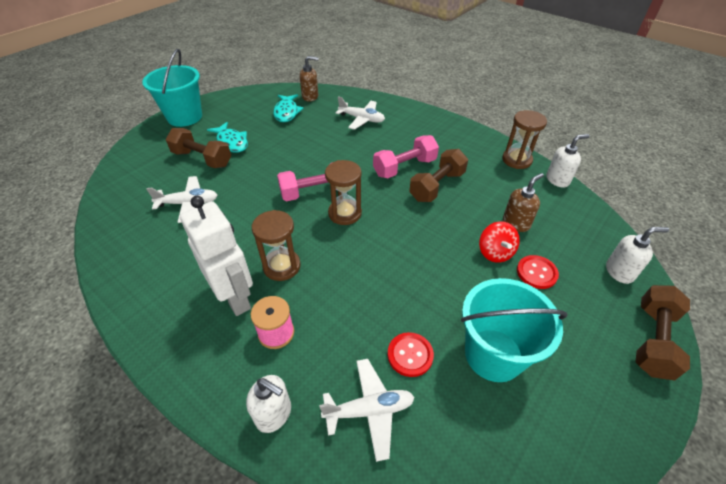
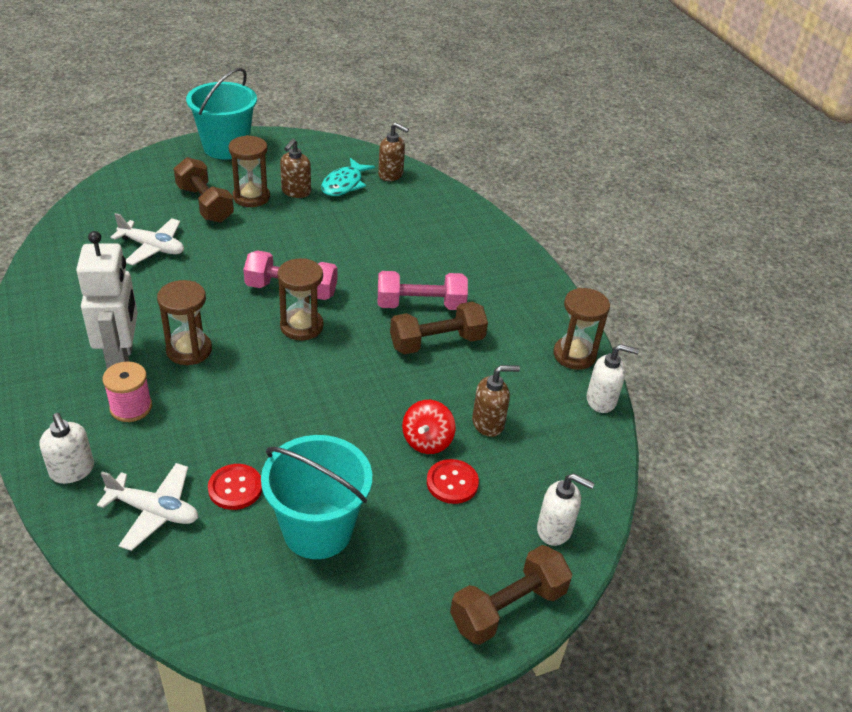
camera: 25 degrees right, 5 degrees down
(231, 142) = (251, 197): turquoise fish -> brown hourglass
(259, 128) = (296, 192): none -> brown soap dispenser
(362, 119) = (427, 227): white plane -> none

